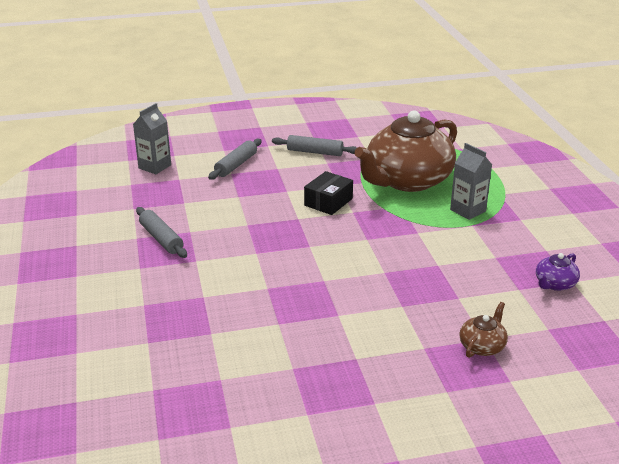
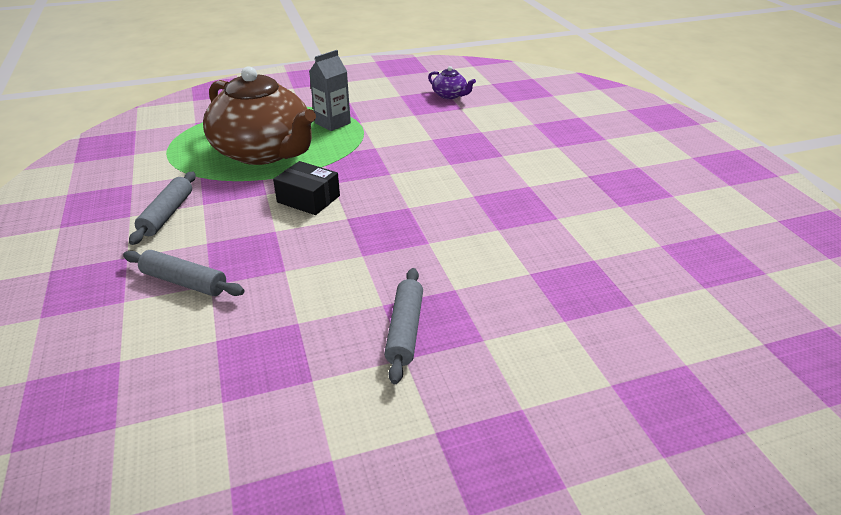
camera: 95 degrees left, 5 degrees up
(155, 167) = (159, 379): grey carton -> none
(161, 239) = (405, 330): grey rolling pin -> grey rolling pin turned 45 degrees counterclockwise
(482, 346) = (543, 124): brown teapot -> none

